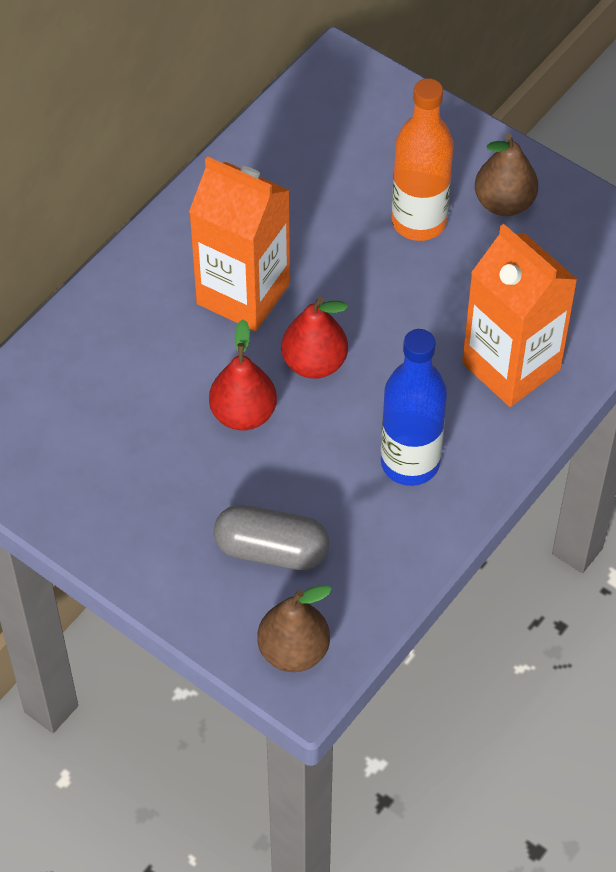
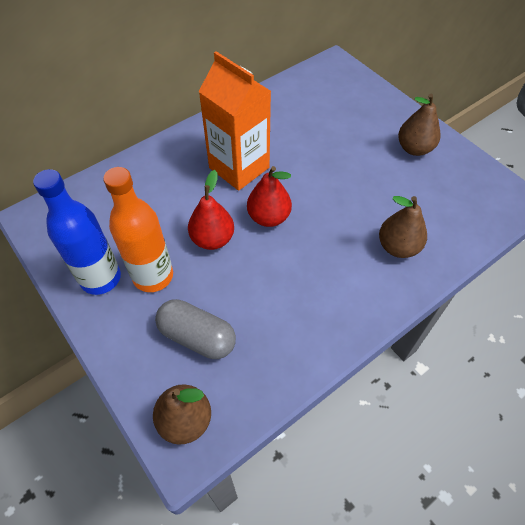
camera: 15 degrees right, 0 degrees up
(410, 463) = (312, 297): blue bottle -> blue bottle (100, 278)
(419, 222) = (358, 149): orange bottle -> orange bottle (153, 276)
(511, 366) = (398, 247): orange carton -> brown pear

